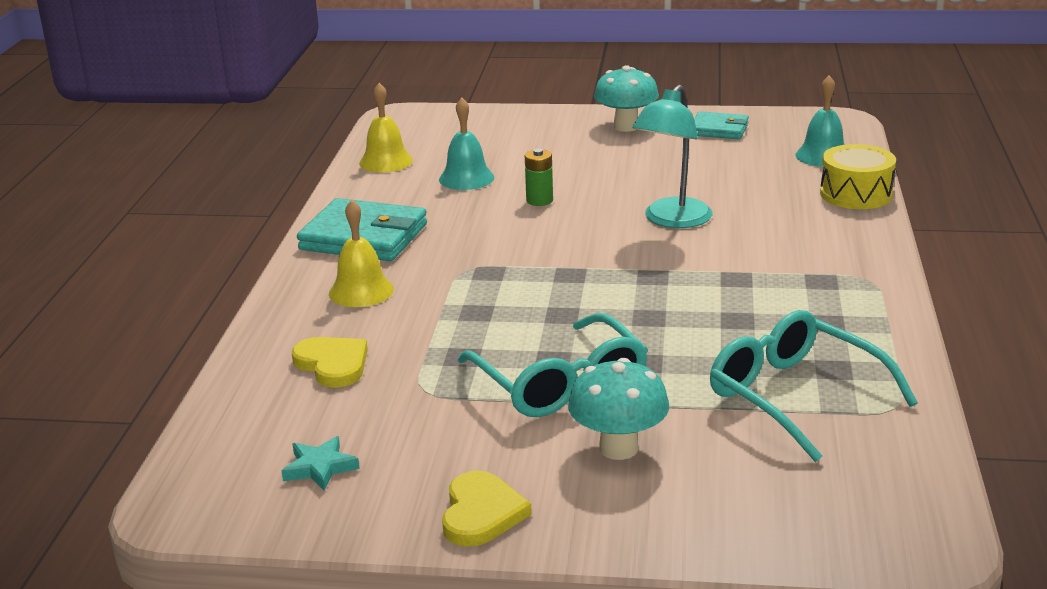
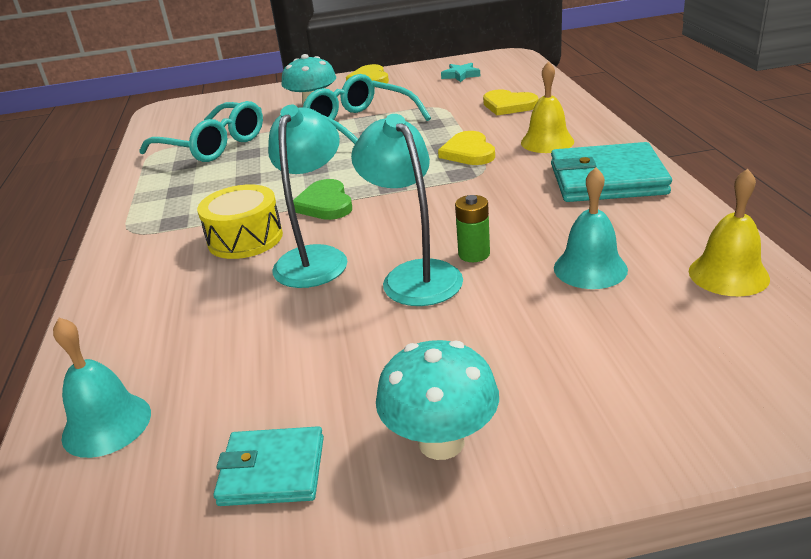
camera: 165 degrees right, 5 degrees up
(457, 297) = (468, 152): none -> yellow heart
(595, 195) = (414, 275): none -> turquoise lamp
(649, 268) = (325, 204): none -> green heart
(856, 194) = (93, 344): yellow drum -> yellow drum (245, 238)

